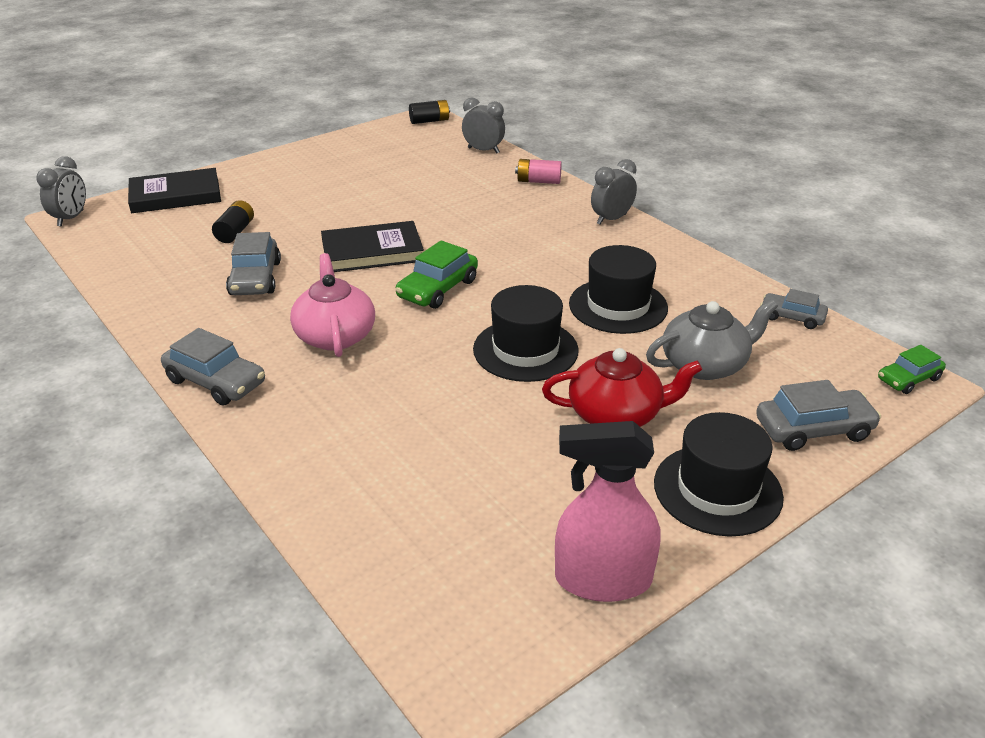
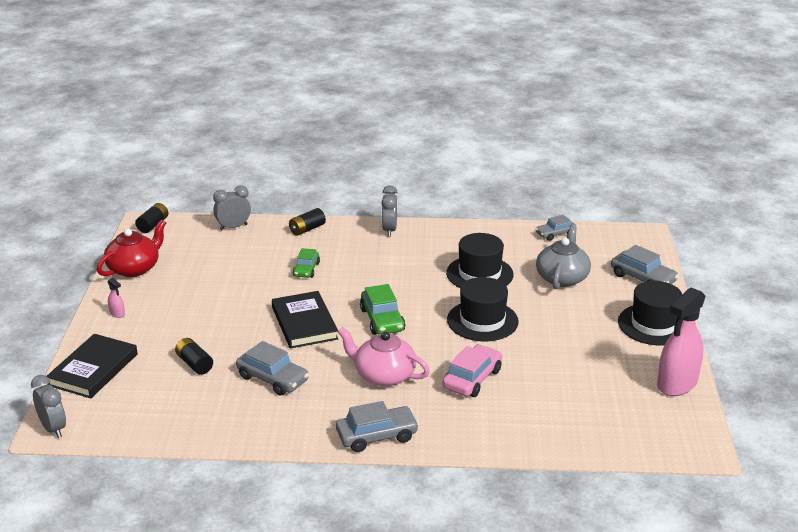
camera: 50 degrees left, 5 degrees down
(272, 167) = (117, 313): none -> pink spray bottle
(372, 251) = (304, 323): black book -> black book turned 45 degrees counterclockwise
(397, 395) = (472, 379): none -> pink car
(538, 181) = (307, 229): pink battery -> black battery
(616, 414) = (570, 322): red teapot -> red teapot (134, 268)
(813, 429) = (643, 278): grey car -> grey car turned 105 degrees clockwise
(908, 379) = (638, 235): green car -> green car (306, 269)

